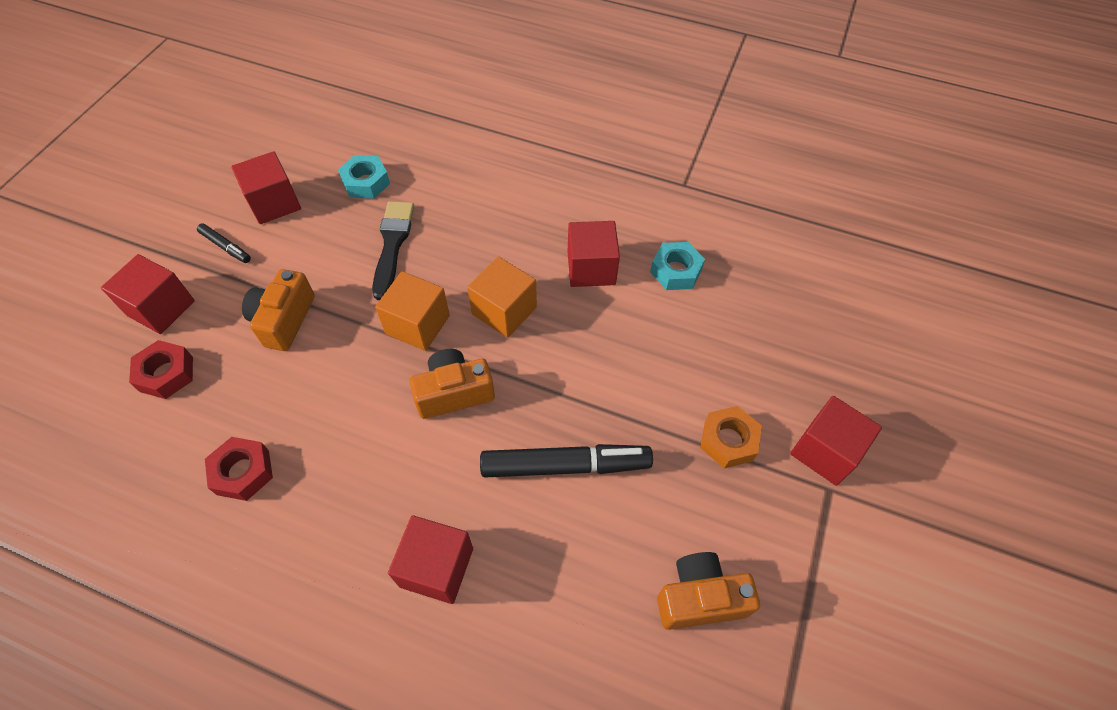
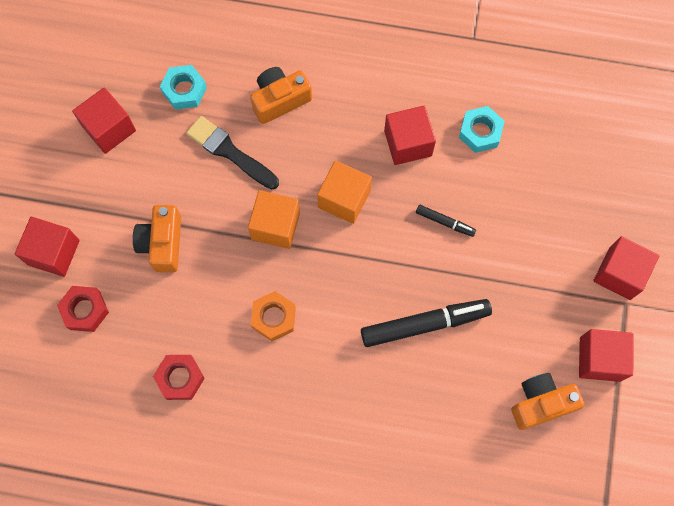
camera: 10 degrees left, 15 degrees up
(225, 247) = (84, 182): black marker -> black marker (445, 222)
(392, 244) = (230, 152): black brush -> black brush turned 45 degrees counterclockwise
(436, 567) = (349, 419): red cube -> red cube (600, 359)
(454, 393) = (323, 281): orange camera -> orange camera (280, 100)
(728, 441) = (545, 279): orange nut -> orange nut (273, 317)

